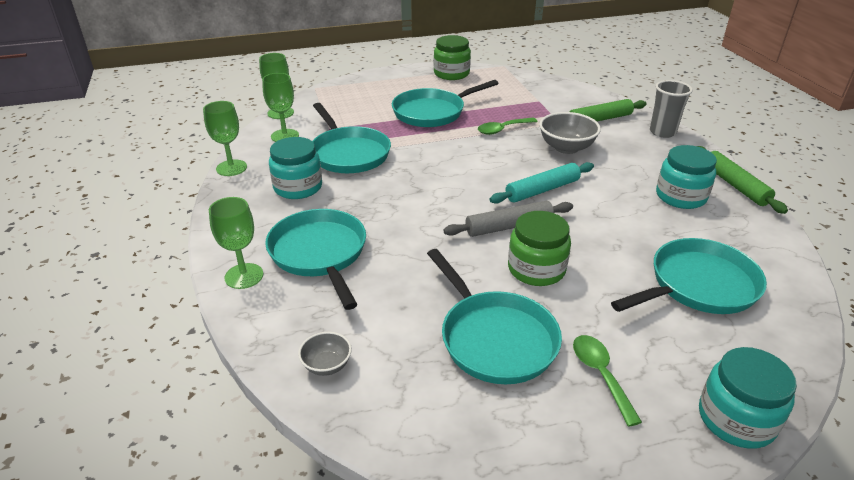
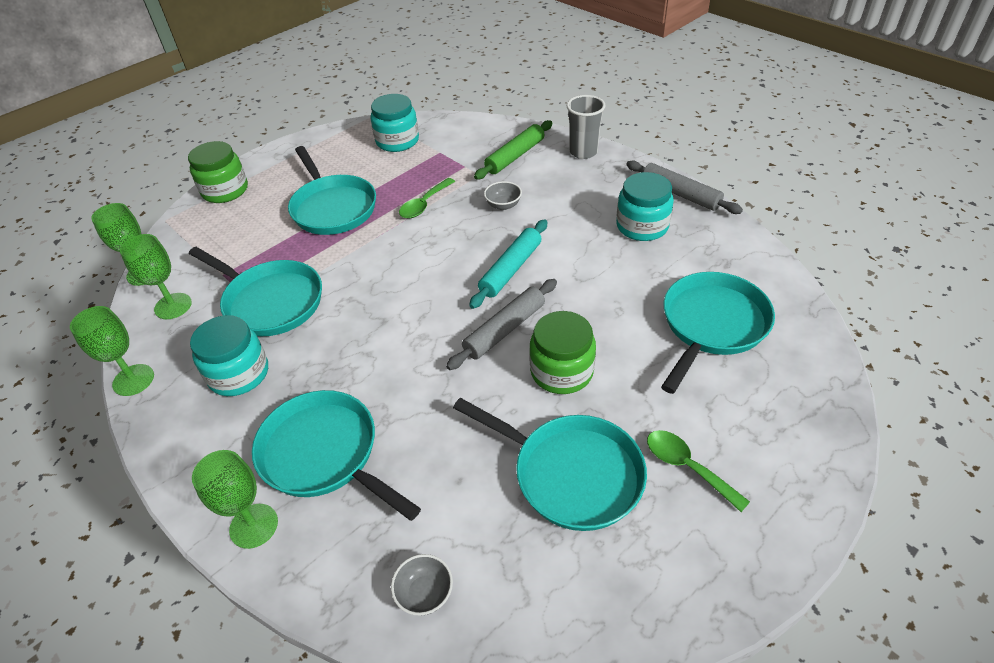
camera: 25 degrees left, 10 degrees up
(432, 112) = (332, 208): turquoise pan -> turquoise pan turned 60 degrees counterclockwise
(451, 74) = (321, 145): green jar -> green jar (225, 190)
(566, 148) = (503, 205): grey bowl -> grey bowl, size x0.57
(735, 185) = (680, 194): green rolling pin -> grey rolling pin
(736, 419) = (816, 457): turquoise jar -> turquoise jar (397, 141)

